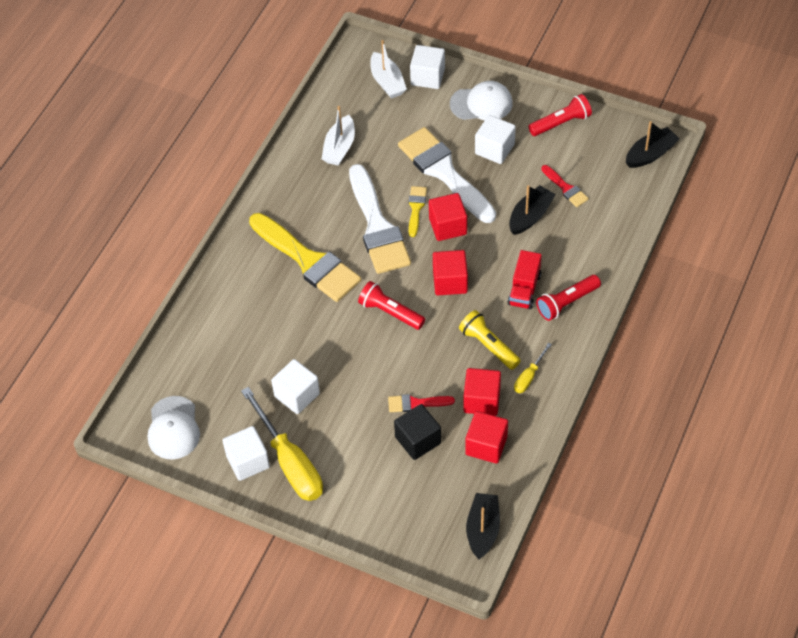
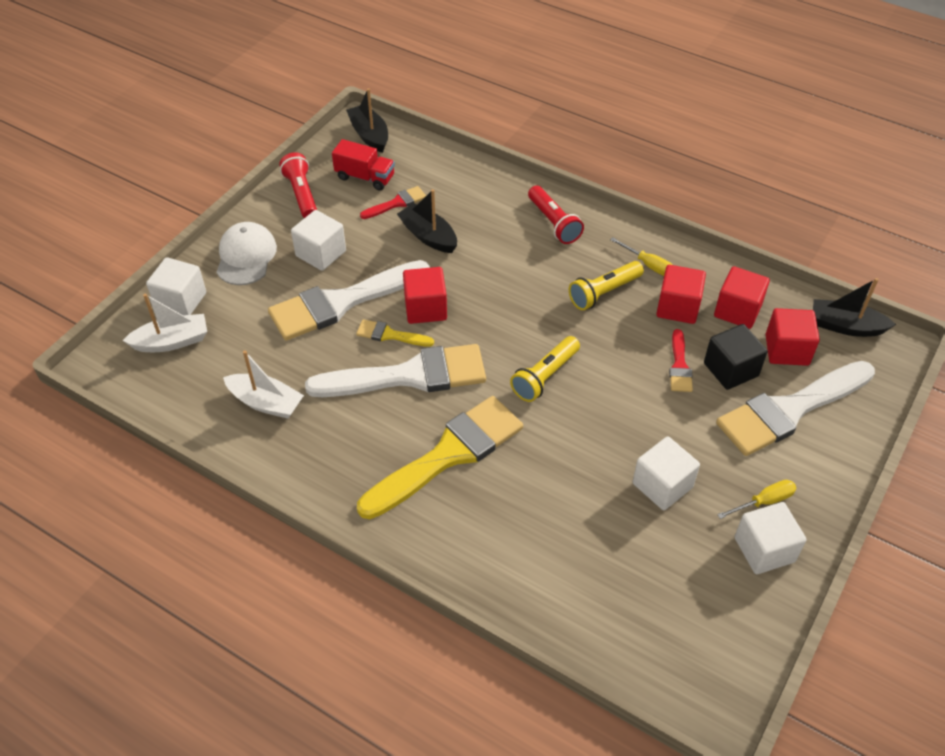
camera: 85 degrees left, 5 degrees down
(173, 428) = (711, 640): white cap -> none
(290, 462) = (764, 501): yellow screwdriver -> yellow screwdriver, size x0.47
(381, 482) = (789, 410): none -> white brush
(390, 312) = (545, 376): red flashlight -> yellow flashlight
(450, 282) = (508, 316): red cube -> red cube (787, 350)
(524, 289) = (530, 254): red truck -> red truck (365, 177)

